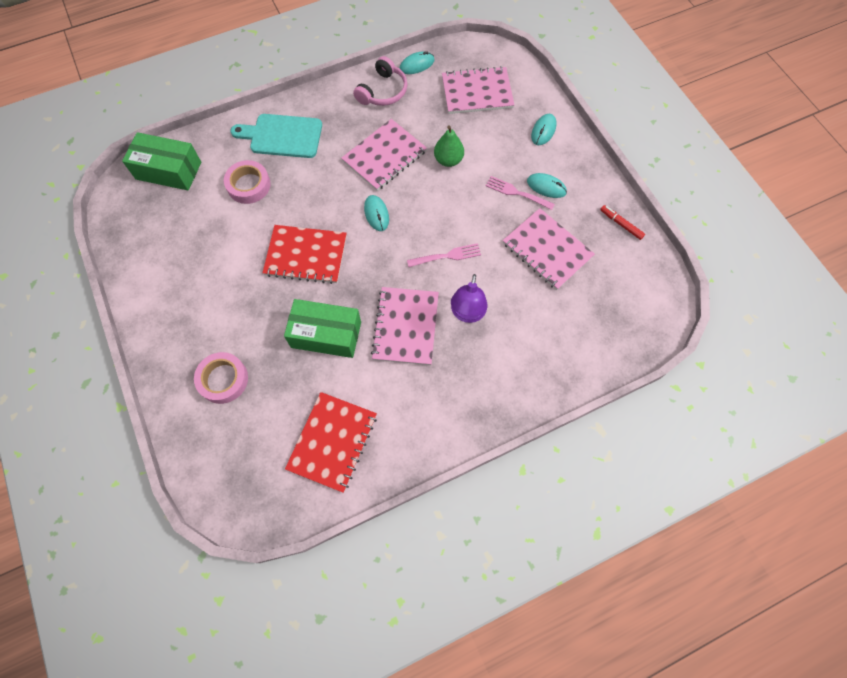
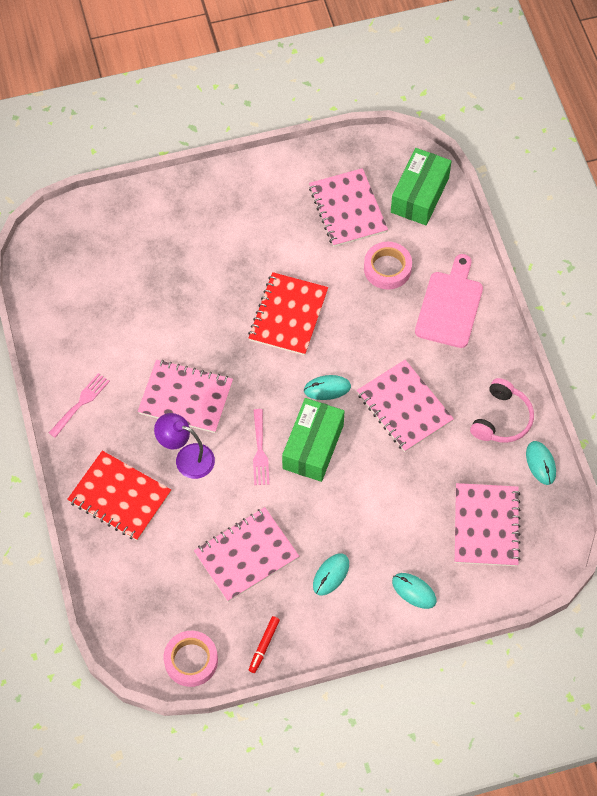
camera: 100 degrees right, 5 degrees down
(186, 224) = (348, 209): none -> pink notebook
(223, 379) = (167, 234): pink tape -> pink tape (191, 660)
(282, 136) = (450, 306): turquoise cutting board -> pink cutting board
(326, 334) = (193, 325): green box -> green box (313, 446)
(332, 442) = (84, 319): red notebook -> red notebook (120, 497)
(383, 91) = (502, 419): pink headphones -> pink headphones turned 105 degrees counterclockwise
(448, 160) = (387, 474): green pear -> none
(517, 193) = (328, 540): pink fork -> pink fork (81, 403)
(621, 224) = (264, 646): red marker -> red marker turned 150 degrees clockwise

